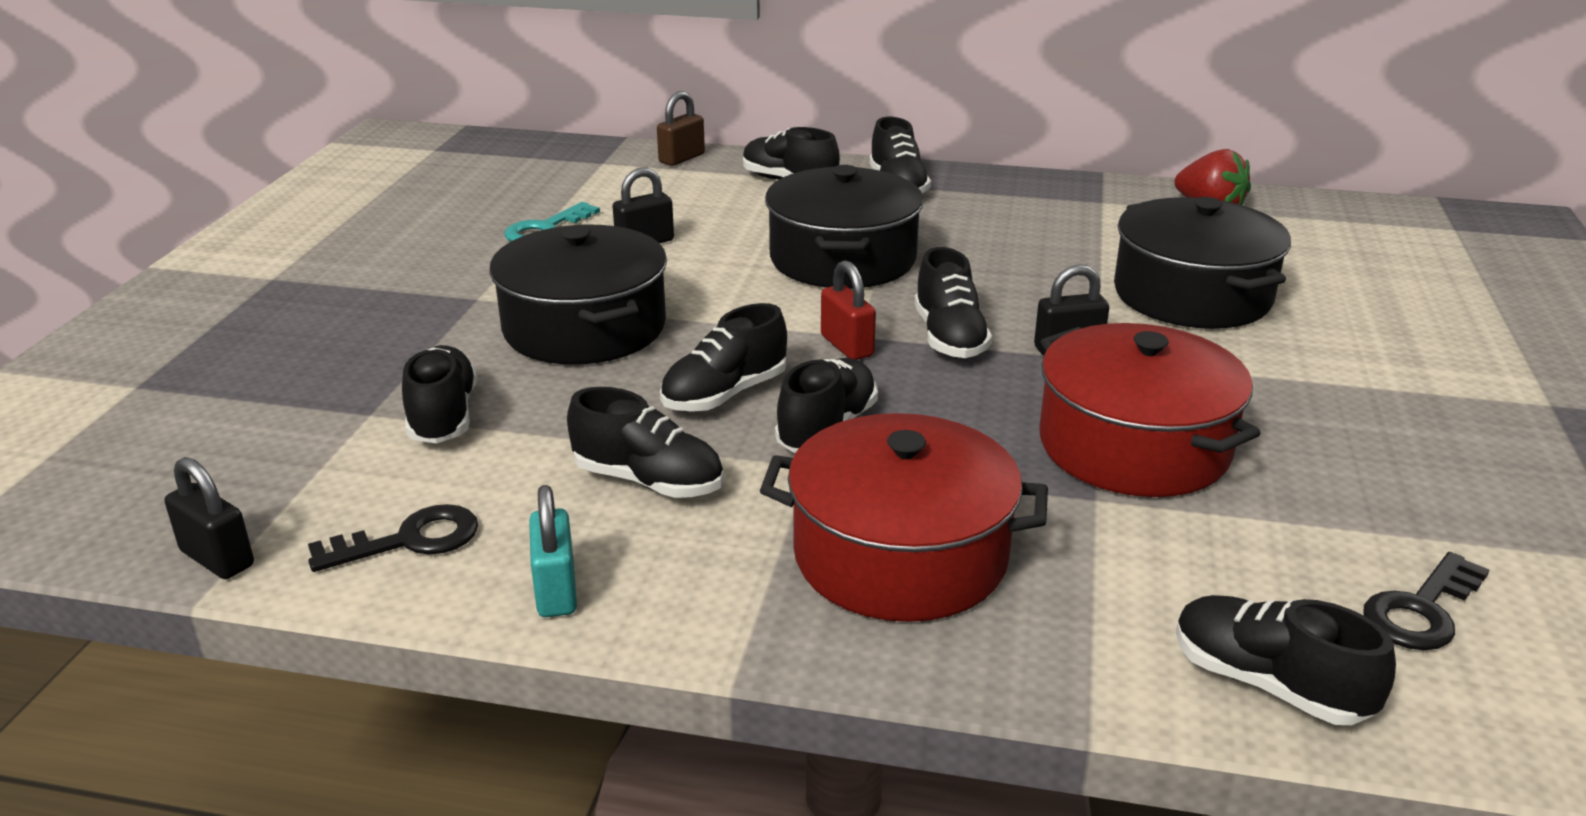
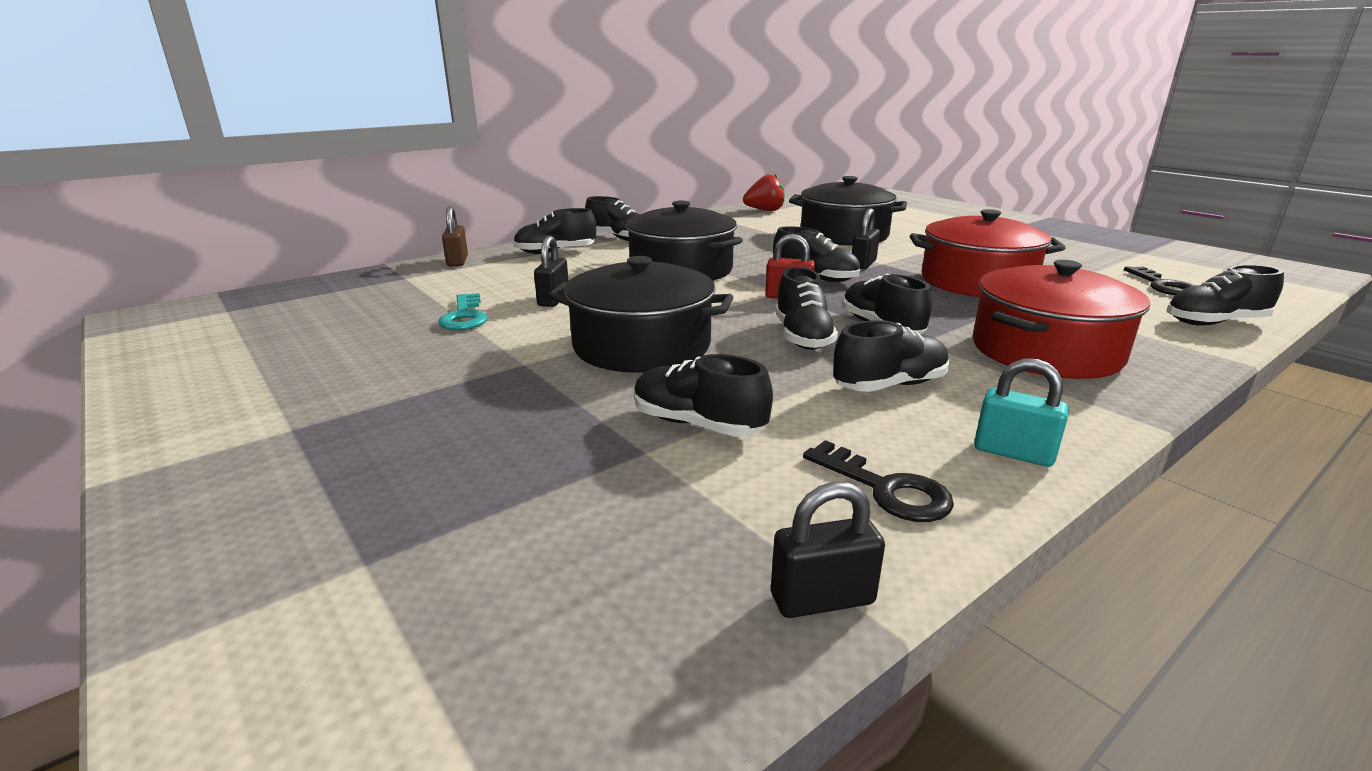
camera: 50 degrees left, 5 degrees down
(410, 540) = (886, 489): black key -> black key turned 120 degrees clockwise

